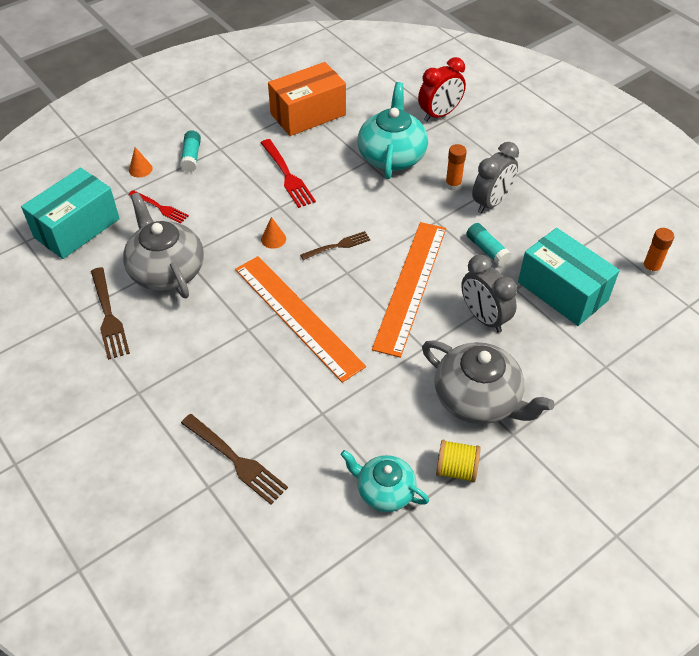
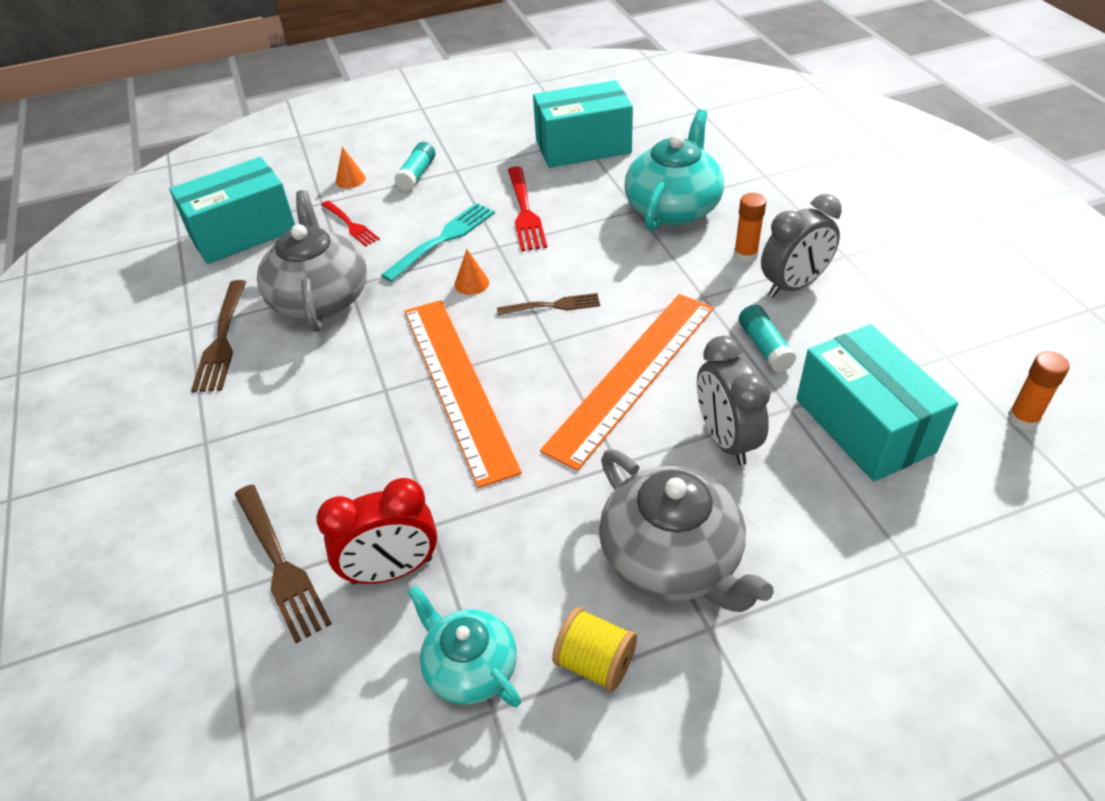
camera: 20 degrees right, 5 degrees down
(236, 208) = (442, 240): none -> turquoise fork
(308, 114) = (583, 147): orange box -> turquoise box
(439, 114) = (758, 168): red clock -> red clock (392, 570)

